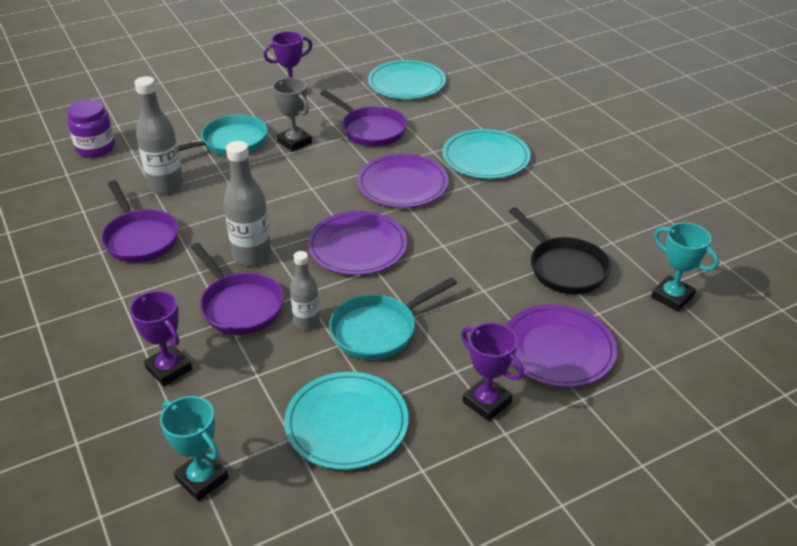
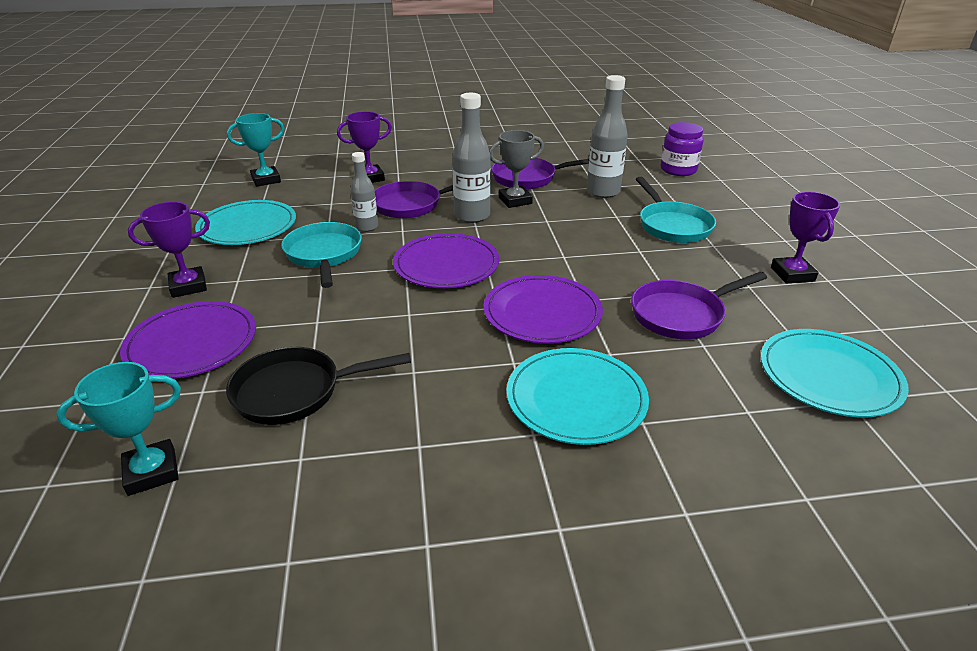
camera: 110 degrees right, 5 degrees down
(294, 142) = (663, 260): grey trophy -> grey trophy (515, 200)

